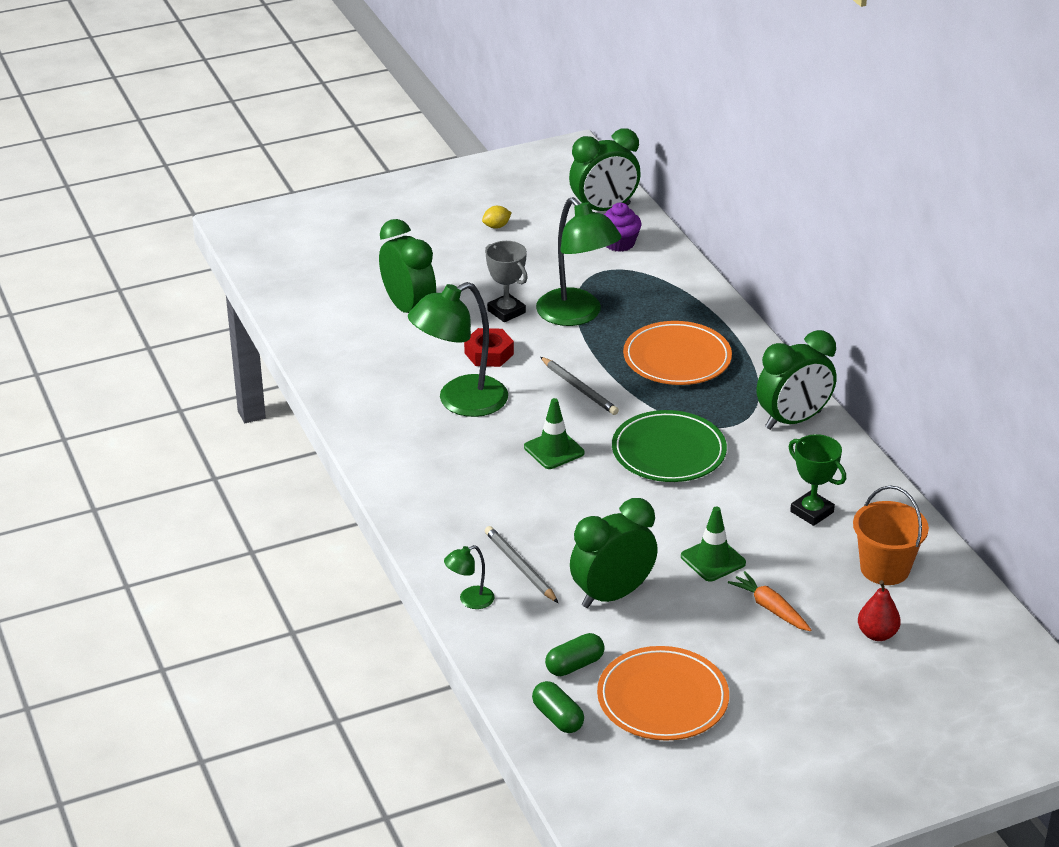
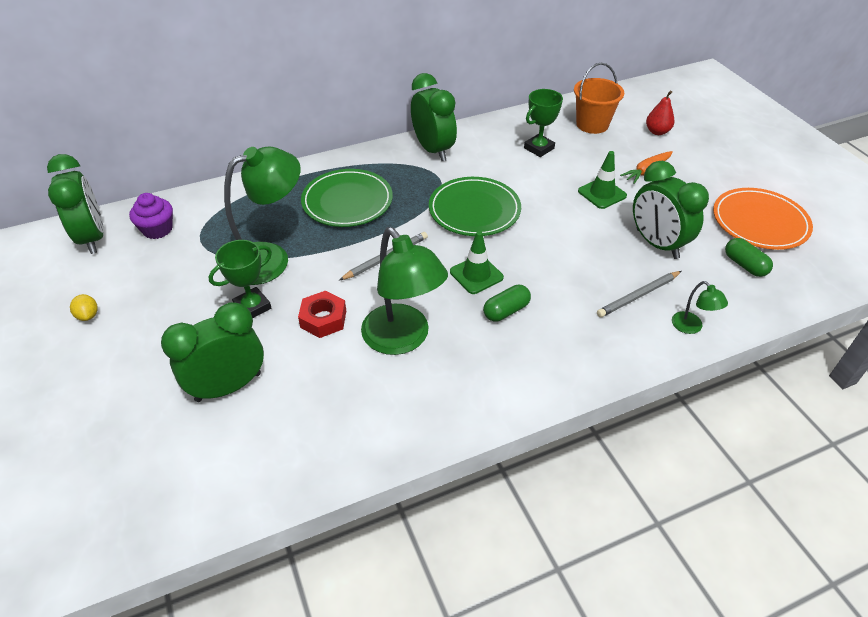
camera: 90 degrees left, 10 degrees up
(506, 311) = (252, 307): grey trophy -> green trophy
(557, 717) = (806, 275): green capsule -> green capsule (506, 311)
(677, 358) = (347, 201): orange plate -> green plate

